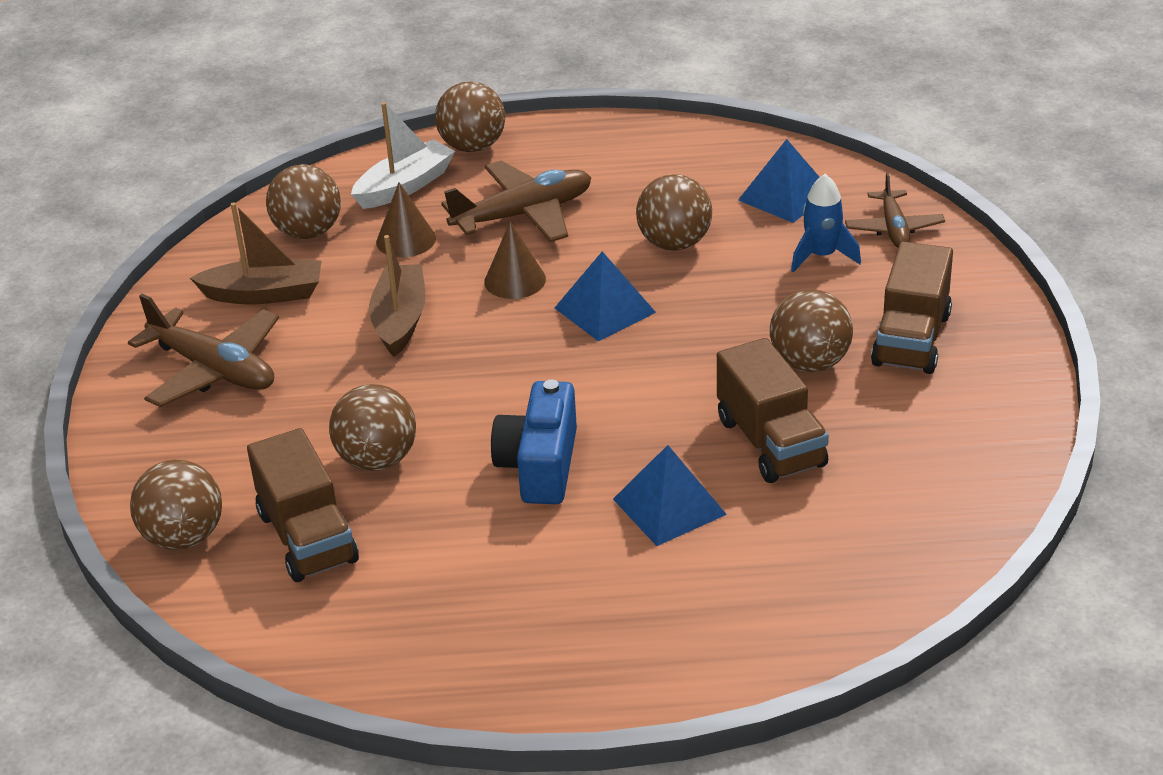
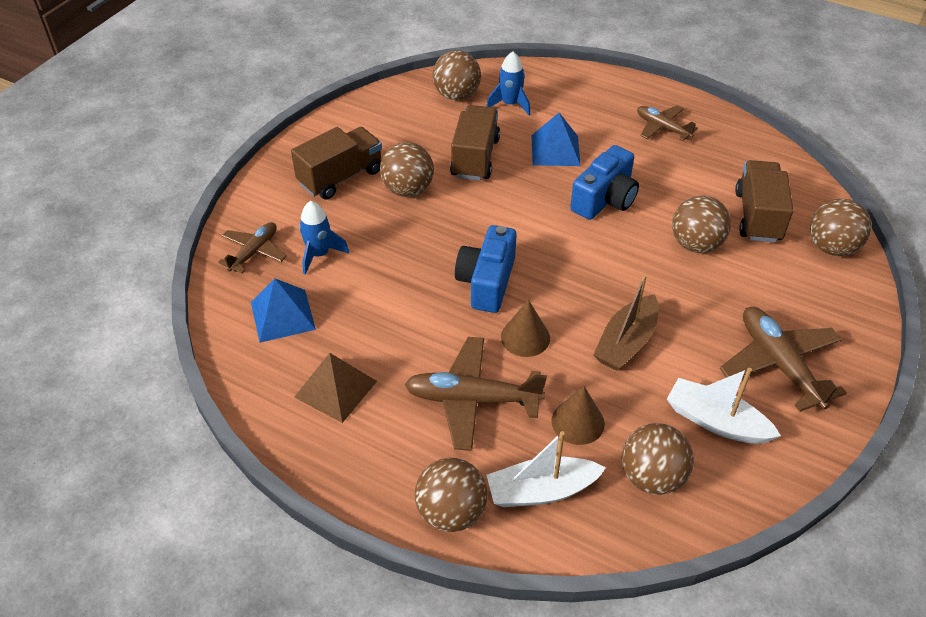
camera: 150 degrees left, 10 degrees up
(264, 294) = (716, 421): brown boat -> white boat
(533, 624) = (662, 128): none -> brown plane
(605, 310) = (487, 282): blue pyramid -> blue camera
(661, 171) = (335, 389): none -> brown pyramid
(674, 243) = (394, 313): brown ball -> brown ball (456, 95)
(809, 552) = (510, 104): none -> blue rocket

